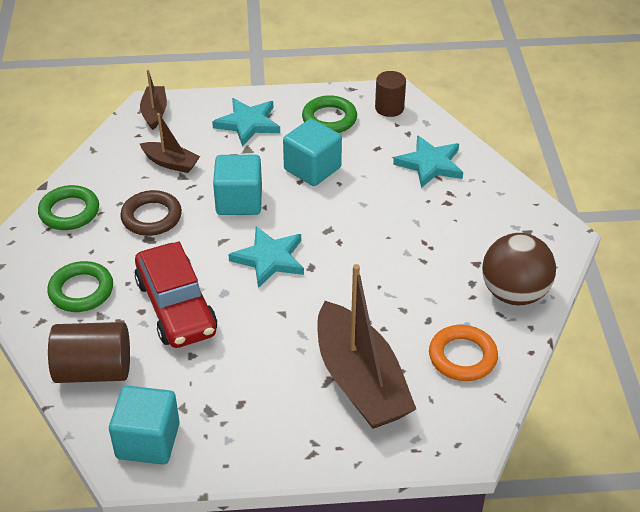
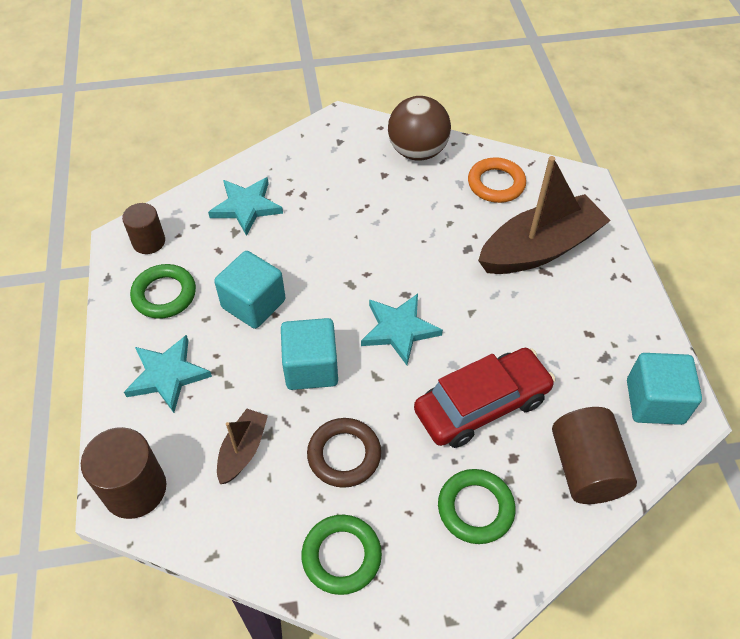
camera: 95 degrees left, 10 degrees up
(154, 112) = (135, 489): brown boat -> brown cylinder

